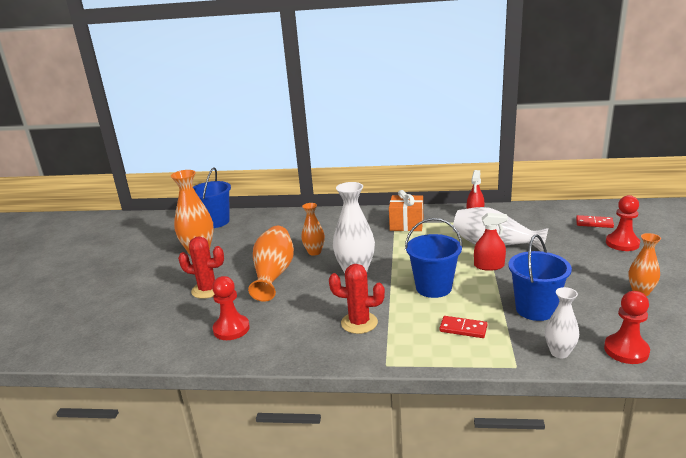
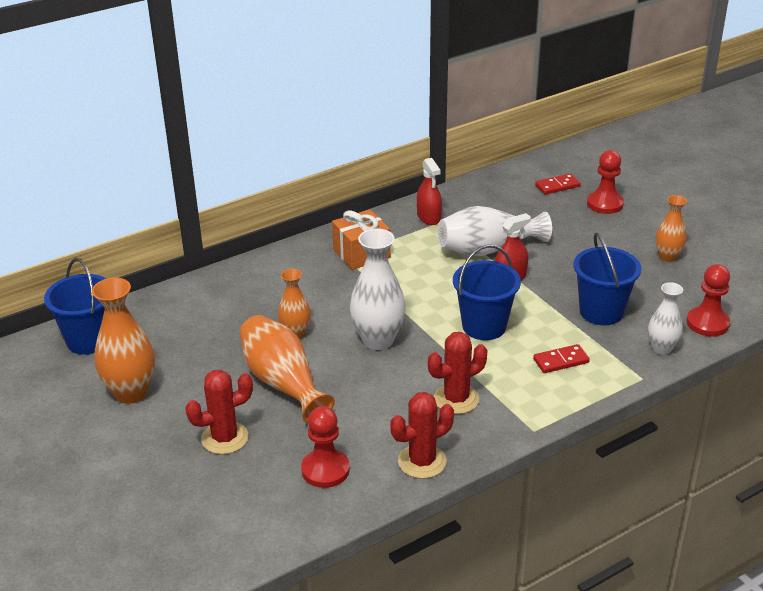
camera: 40 degrees left, 10 degrees up
(289, 350) = (422, 461): none -> red cactus

